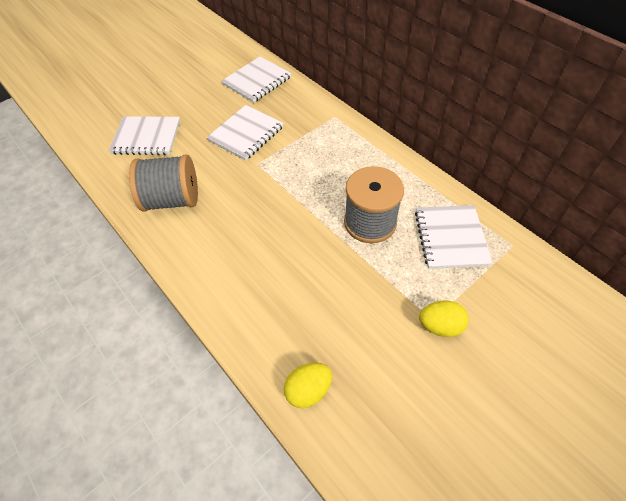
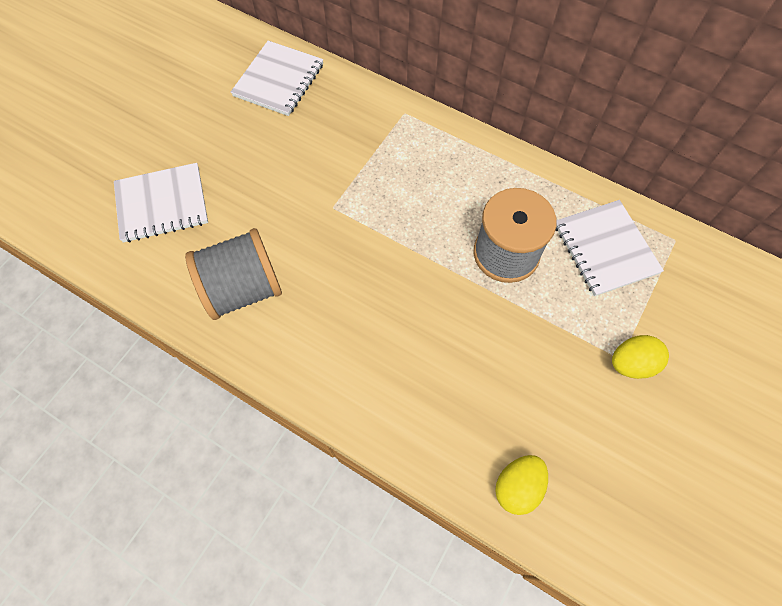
camera: 20 degrees left, 10 degrees up
(246, 134) = (299, 166): white notebook -> none

